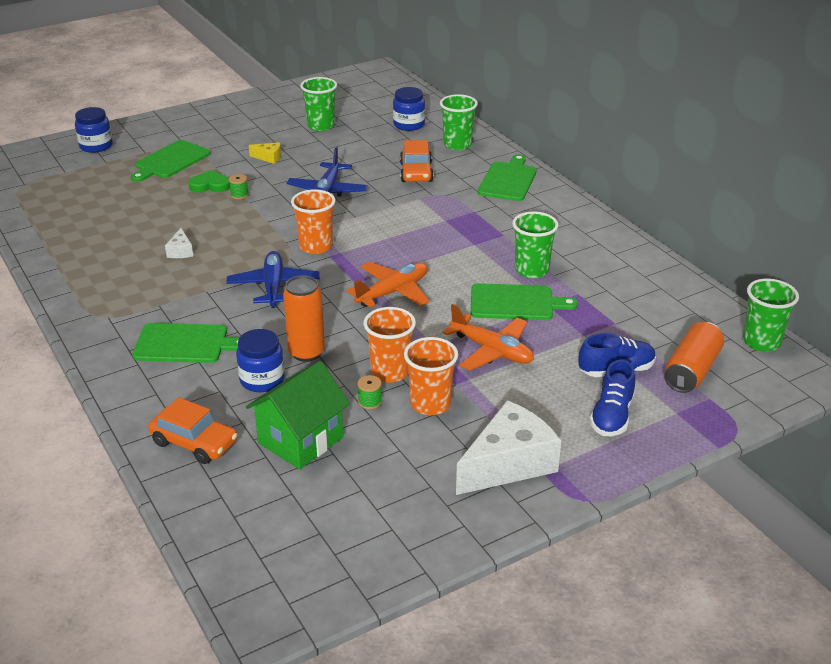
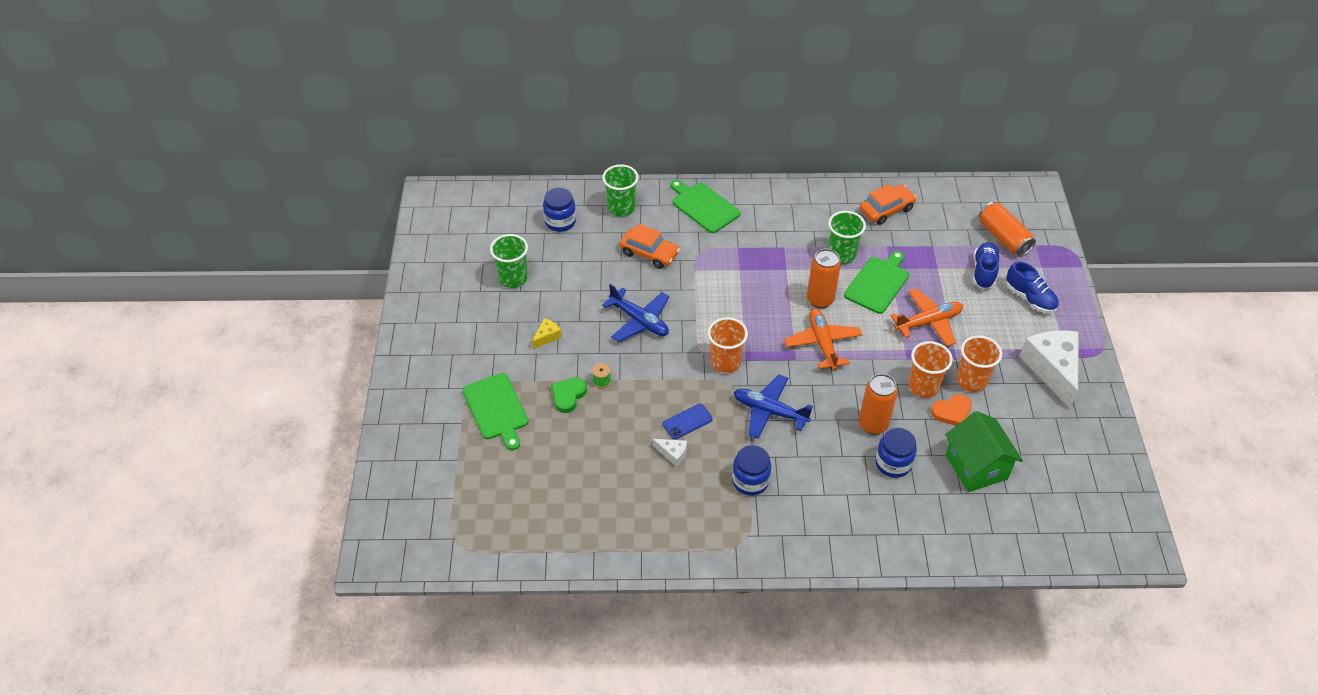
camera: 60 degrees left, 15 degrees up
(96, 146) = (416, 457): blue jar -> blue jar (750, 481)
(185, 344) = (818, 495): green cutting board -> none
(194, 442) = (948, 529): orange car -> orange car (886, 209)
(225, 247) = (687, 421): none -> blue phone
(370, 402) = (952, 412): green spool -> orange heart
(453, 275) = (820, 300): none -> orange can
(761, 342) = (991, 190): green cup -> none

